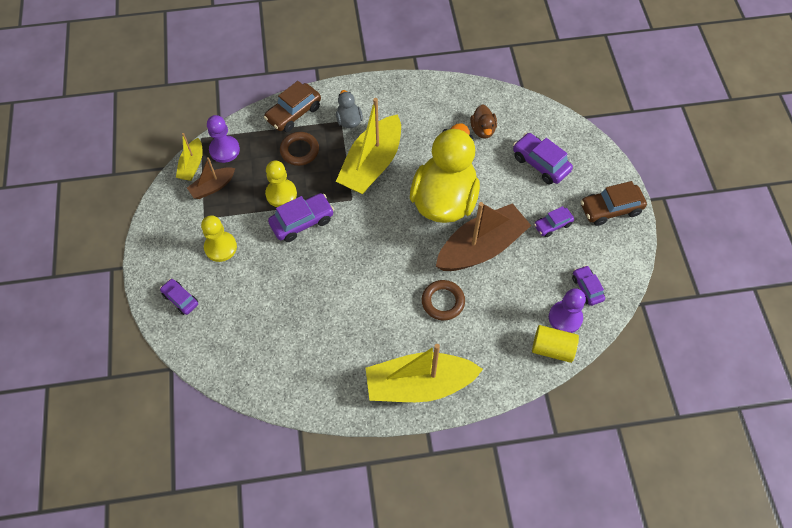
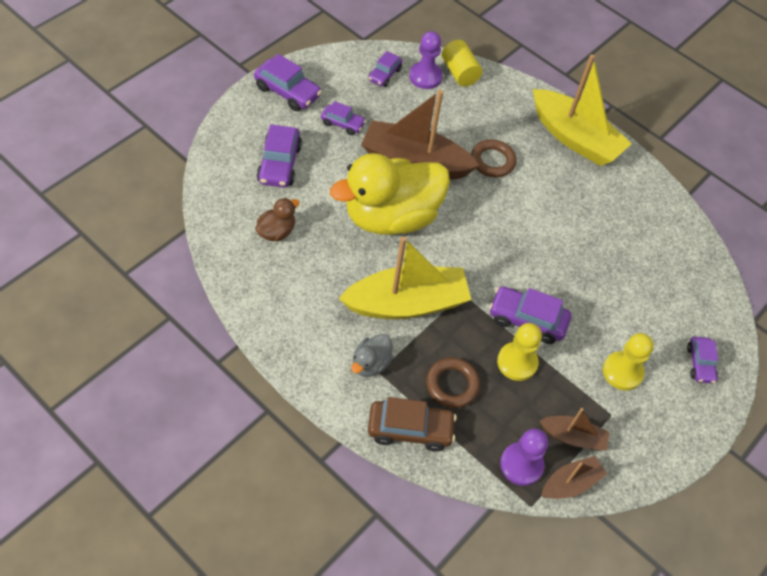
camera: 135 degrees left, 5 degrees down
(192, 165) = (570, 483): yellow boat -> brown boat
(610, 209) = (287, 92): brown car -> purple car

